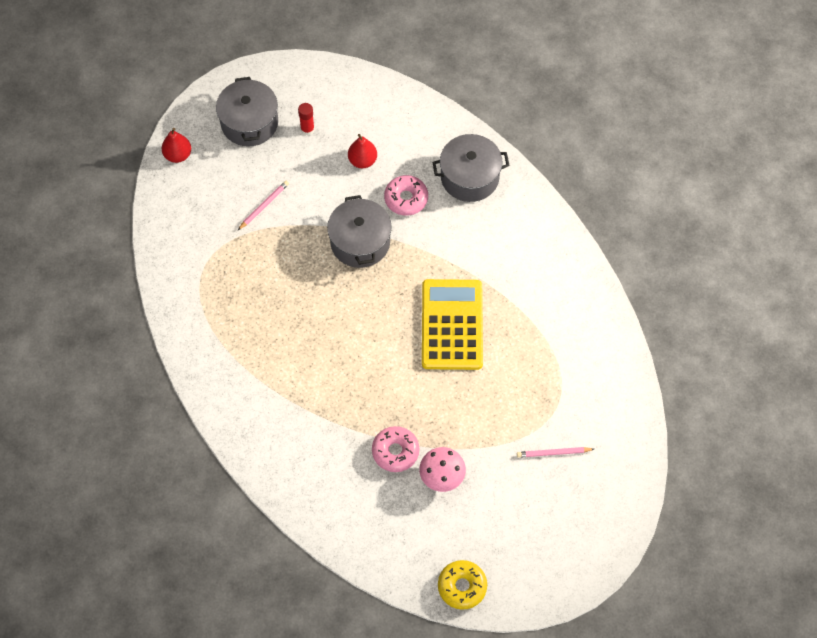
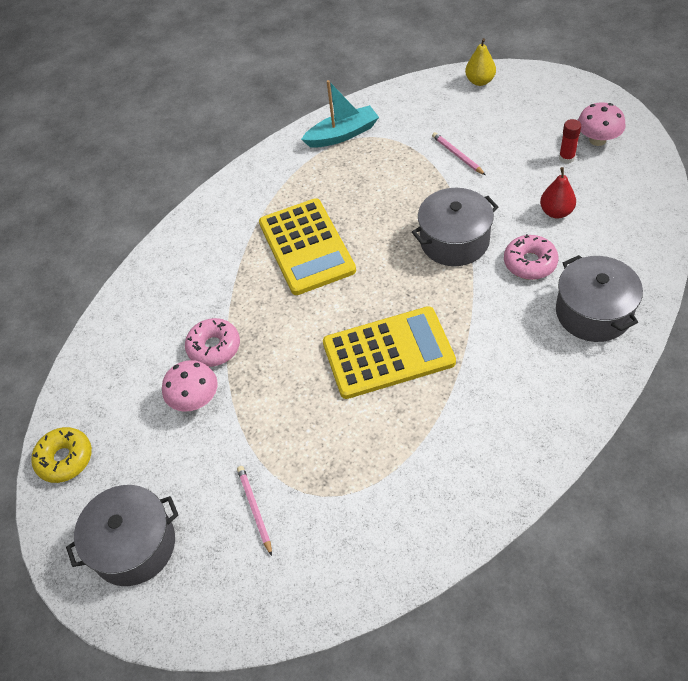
camera: 80 degrees right, 10 degrees down
(178, 155) = (480, 81): red pear -> yellow pear
(190, 287) = (342, 134): none -> turquoise boat
(249, 122) = (546, 115): grey pot -> grey pot (134, 545)
(264, 206) = (457, 155): pink pencil -> pink pencil turned 150 degrees counterclockwise
(297, 99) = (597, 140): none -> pink mushroom
(316, 354) = (306, 247): none -> yellow calculator

